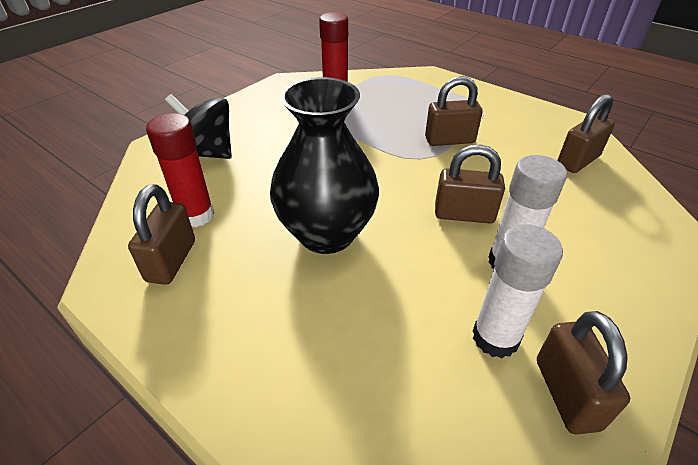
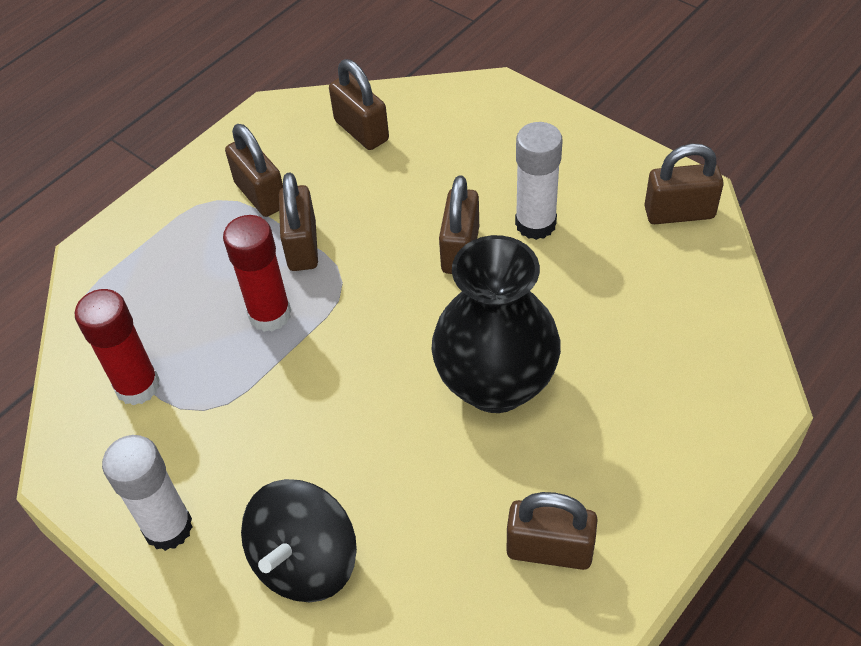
camera: 85 degrees left, 10 degrees up
(196, 215) = (461, 540): red glue stick -> red glue stick (270, 314)
(492, 122) = (261, 195): none -> brown padlock
(495, 337) = (630, 248): white glue stick -> white glue stick (168, 527)

